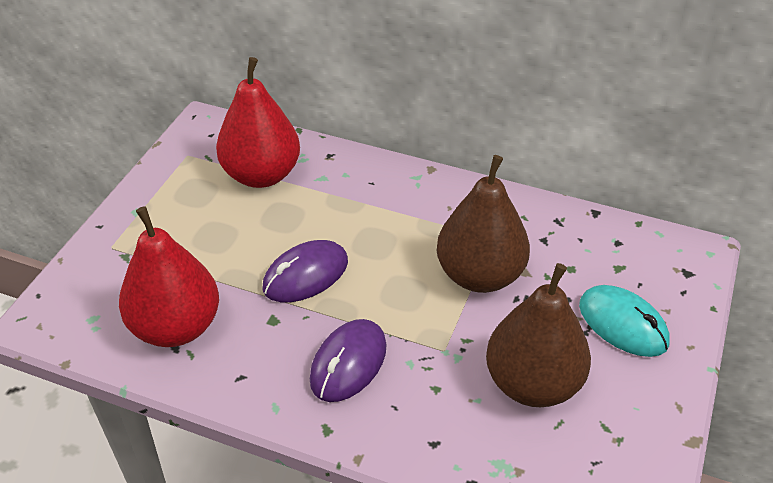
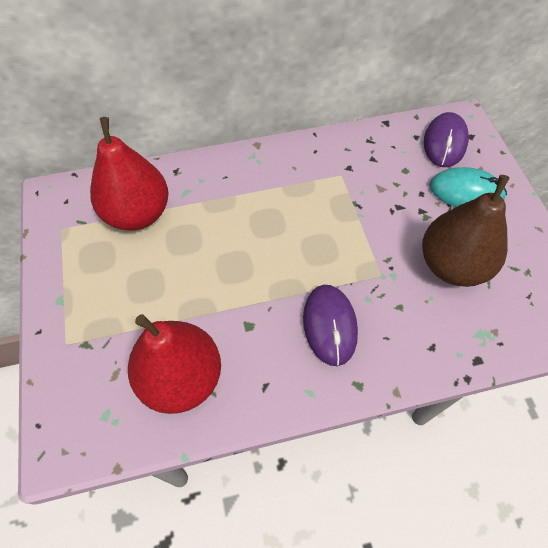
camera: 35 degrees left, 15 degrees up
(305, 275) = (241, 276): purple mouse -> purple mouse (445, 142)
(480, 275) = (356, 207): brown pear -> none

